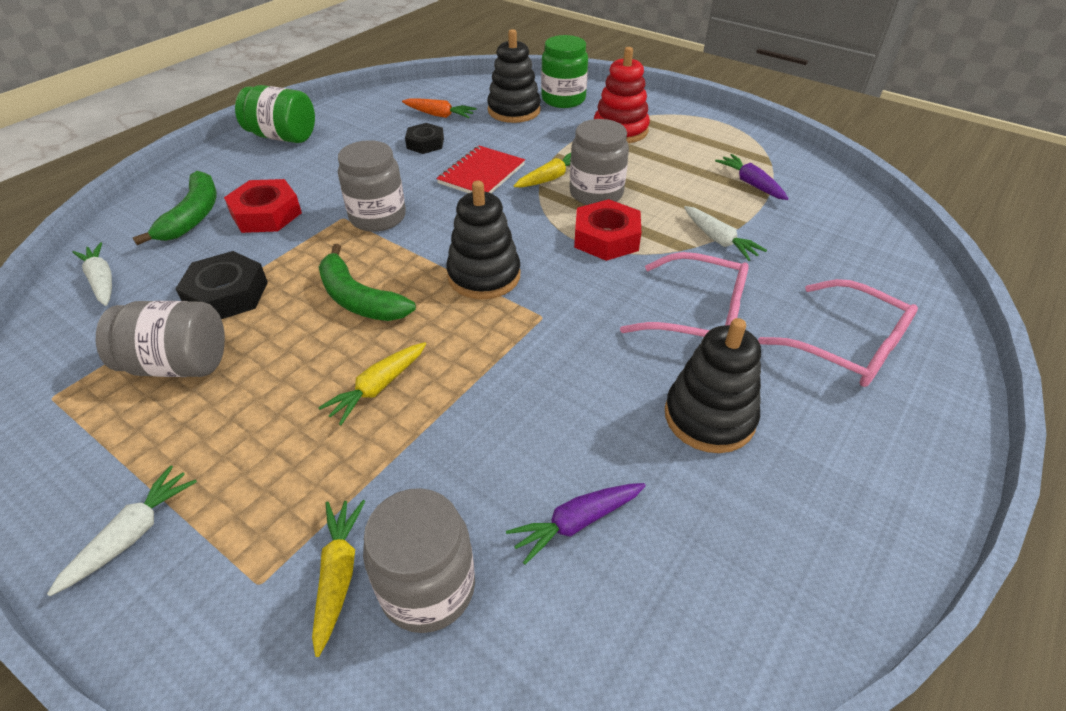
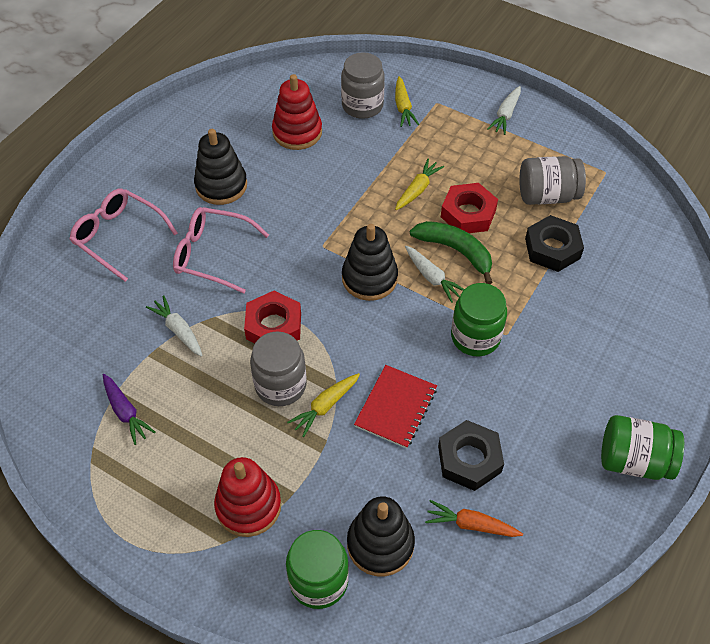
camera: 175 degrees right, 10 degrees up
(102, 281) = (652, 253): white carrot -> white carrot (432, 277)
(193, 216) = (637, 326): green banana -> none
(266, 214) = (575, 334): red nut -> red nut (468, 213)
(378, 217) = (475, 337): grey jar -> green jar
(425, 143) = (469, 459): black nut -> black nut, size x1.50
(577, 523) = (297, 132): purple carrot -> red stacking toy

